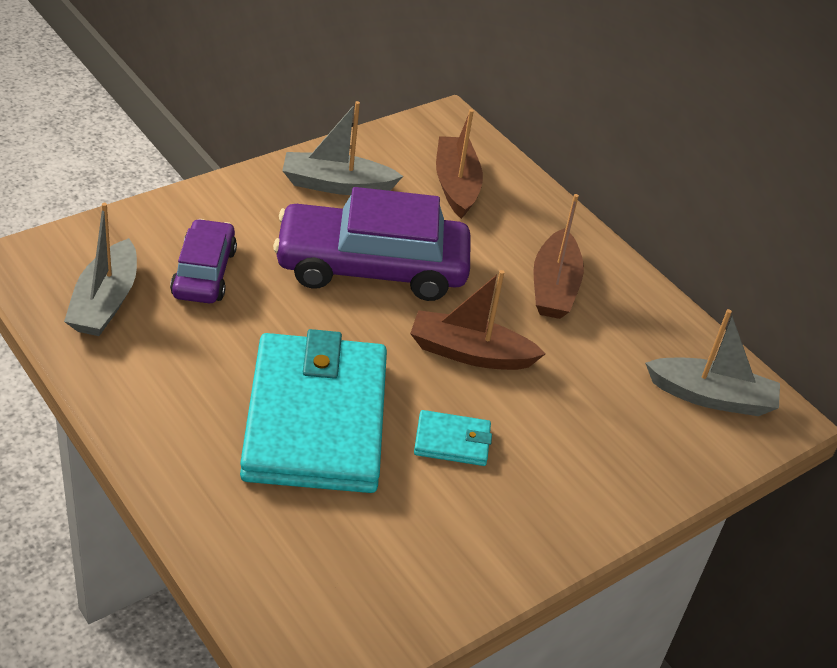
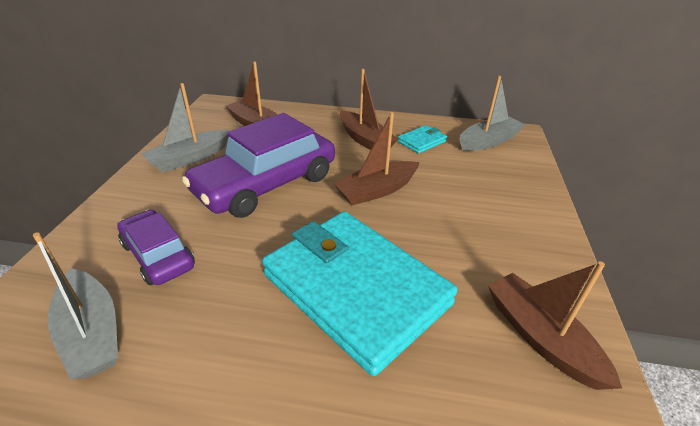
camera: 40 degrees left, 5 degrees down
(404, 571) = (540, 337): none -> brown boat
(452, 441) = (438, 239): turquoise wallet -> turquoise wallet (422, 141)

